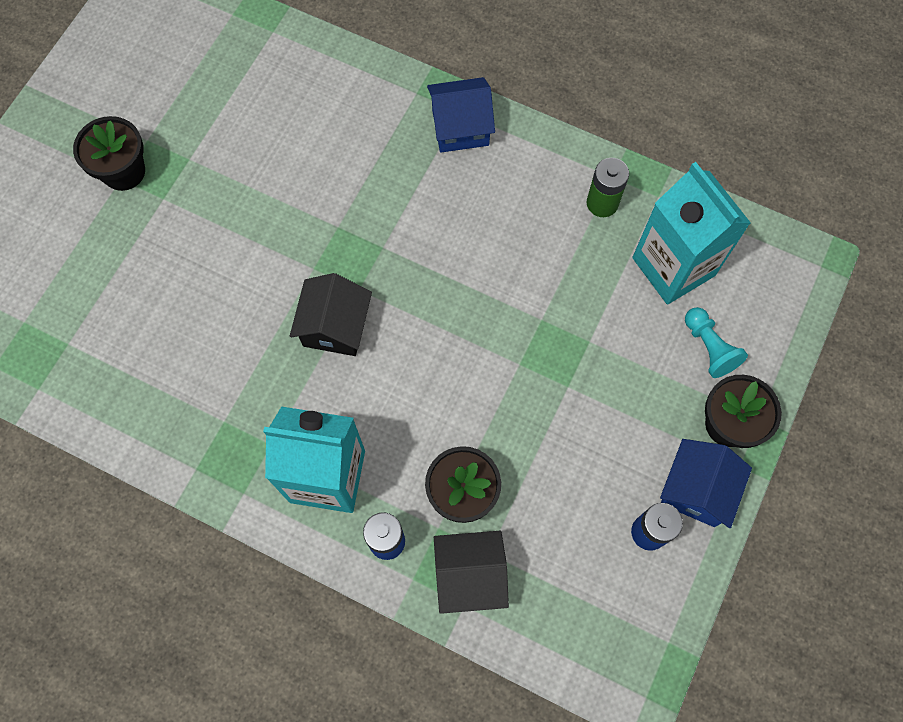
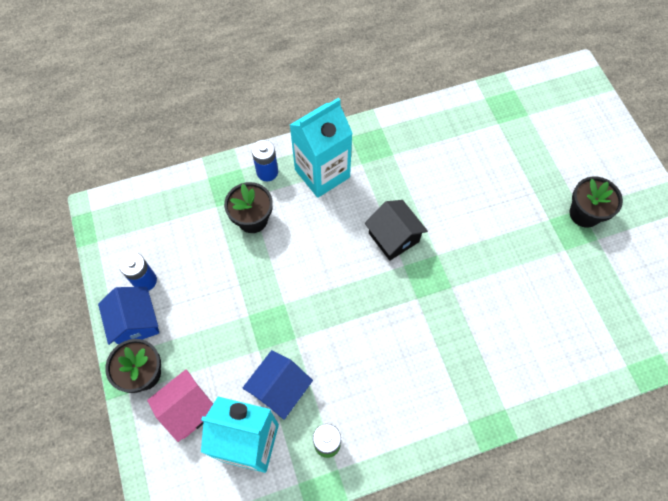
camera: 135 degrees right, 5 degrees down
(460, 127) = (456, 411): blue house -> blue house (280, 389)
(470, 575) = (216, 190): black house -> none
(709, 348) = (188, 409): turquoise pawn -> pink house

